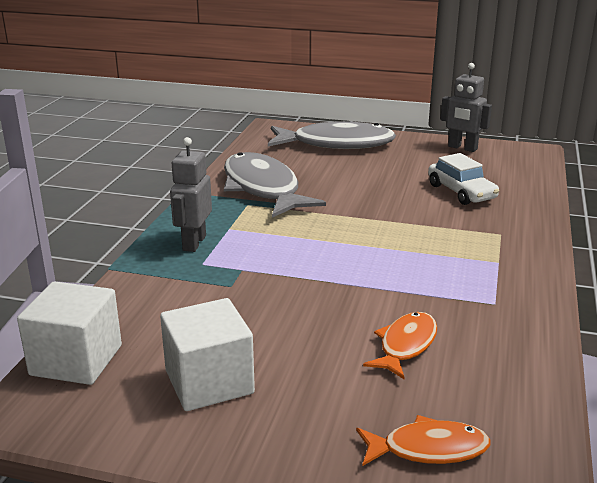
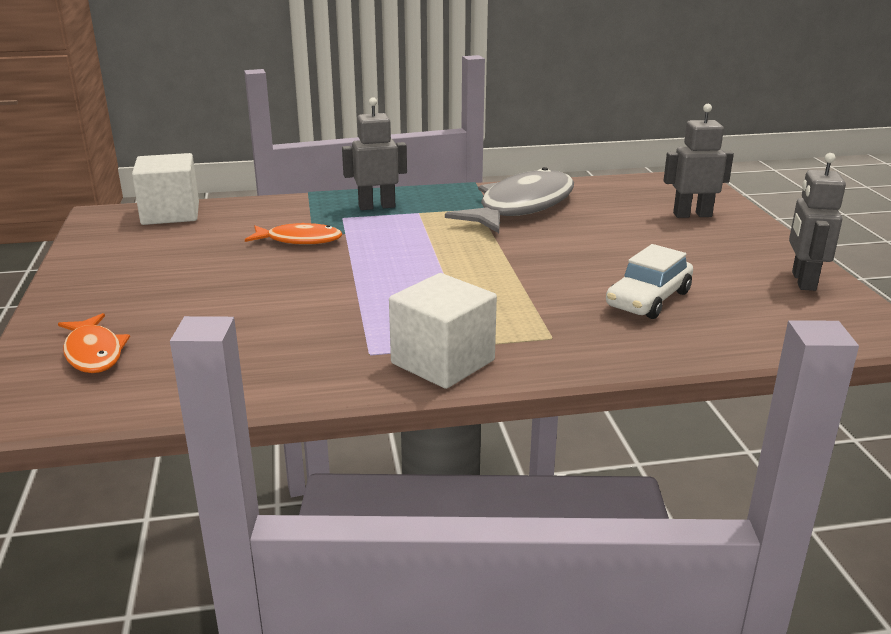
camera: 65 degrees right, 0 degrees up
(209, 382) = (160, 257): white cube -> white cube (443, 362)
(337, 144) = (692, 215): grey fish -> grey robot
(405, 345) = (254, 320): orange fish -> orange fish (300, 240)

